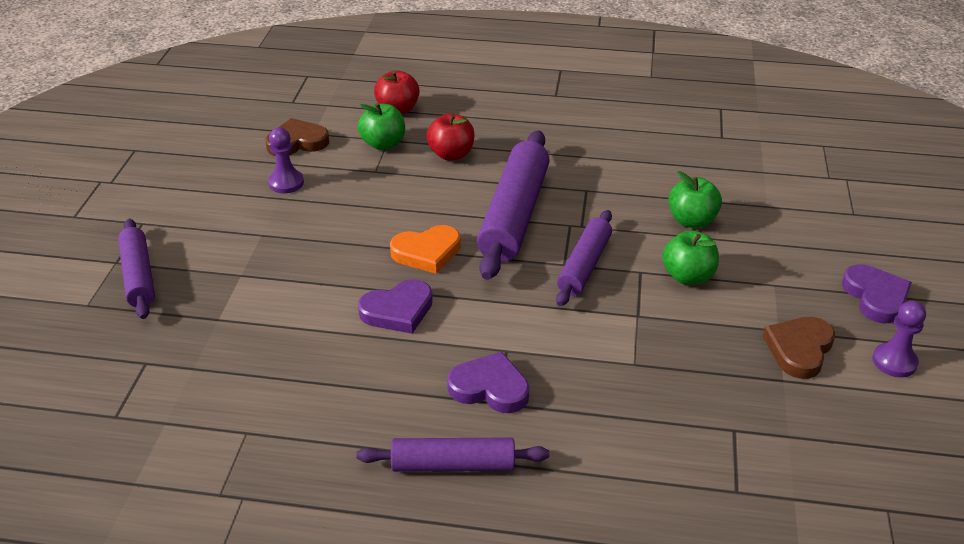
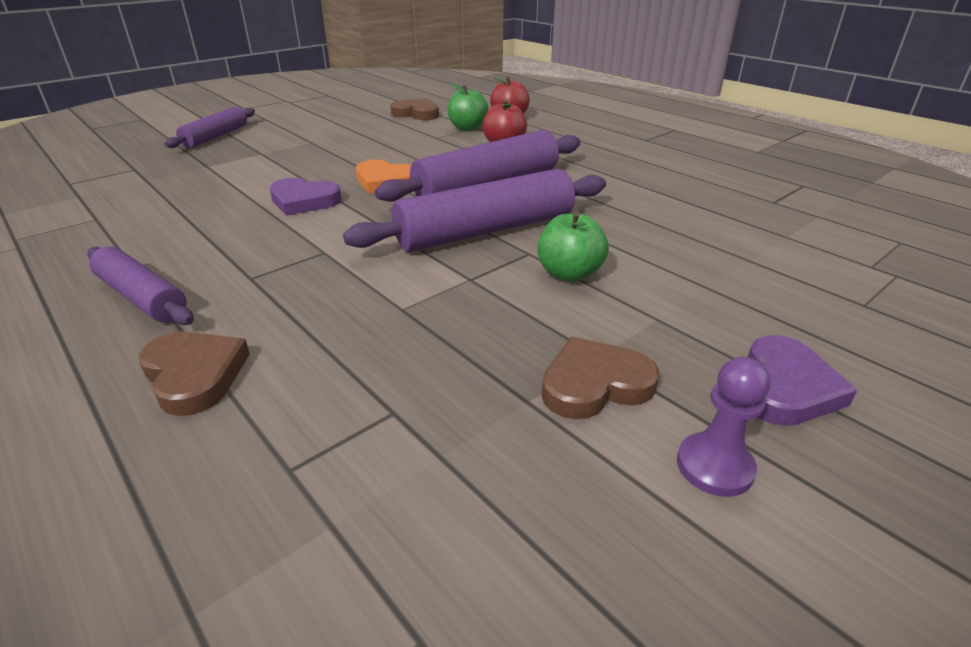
camera: 40 degrees right, 5 degrees down
(286, 183) = (373, 127): purple pawn -> none
(490, 388) = (265, 267): purple heart -> none
(584, 265) = (486, 230): purple rolling pin -> purple rolling pin, size x1.66
(598, 484) = (194, 375): none -> brown heart
(691, 221) = (642, 240): green apple -> none

